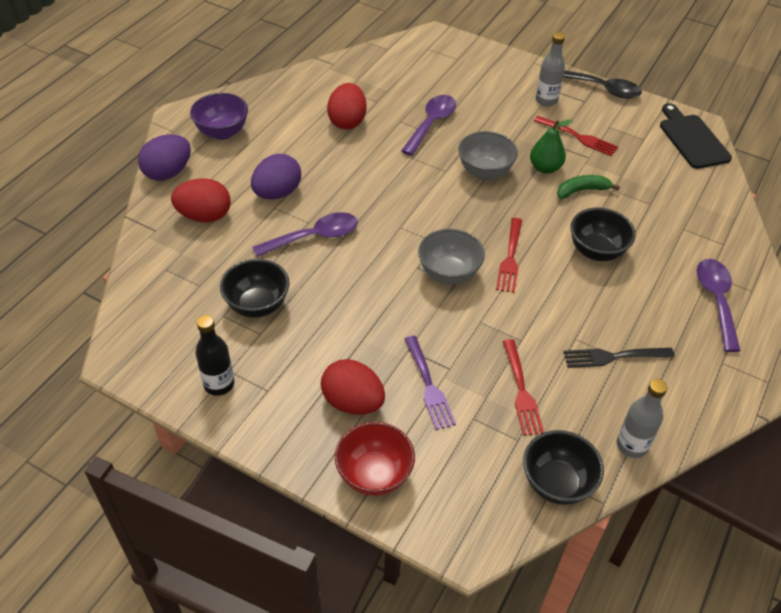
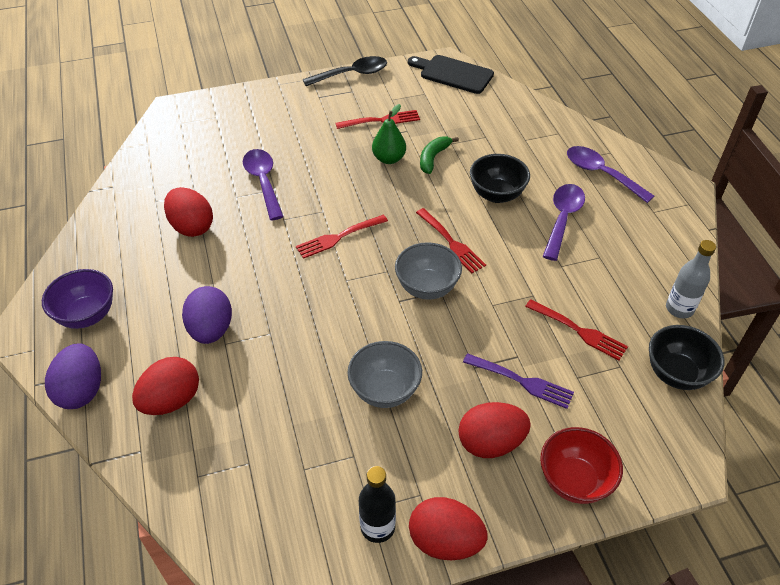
camera: 45 degrees left, 0 degrees up
(245, 429) = (445, 541): none -> red egg
(257, 305) = (320, 435): black bowl -> none
(314, 237) = (291, 341): purple spoon -> purple spoon (562, 219)
(434, 195) = (339, 237): none -> red fork
(485, 172) = (352, 192): grey bowl -> grey bowl (385, 390)
(546, 100) = (325, 107): grey bottle -> none
(614, 356) = (597, 258): black fork -> none

